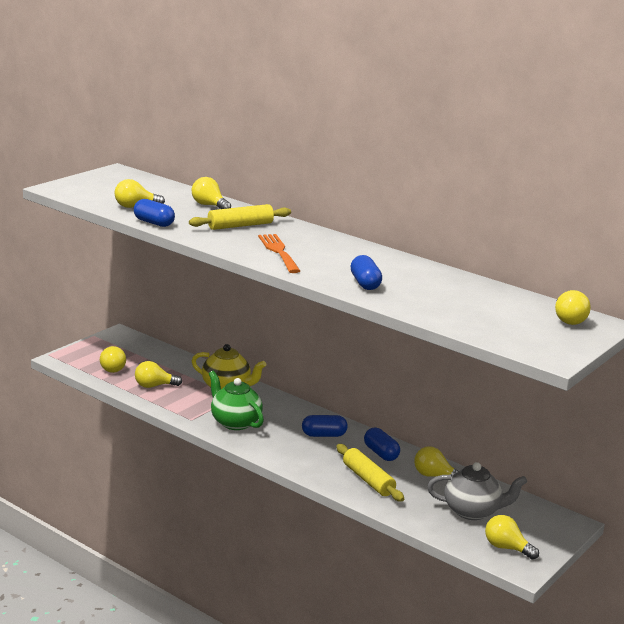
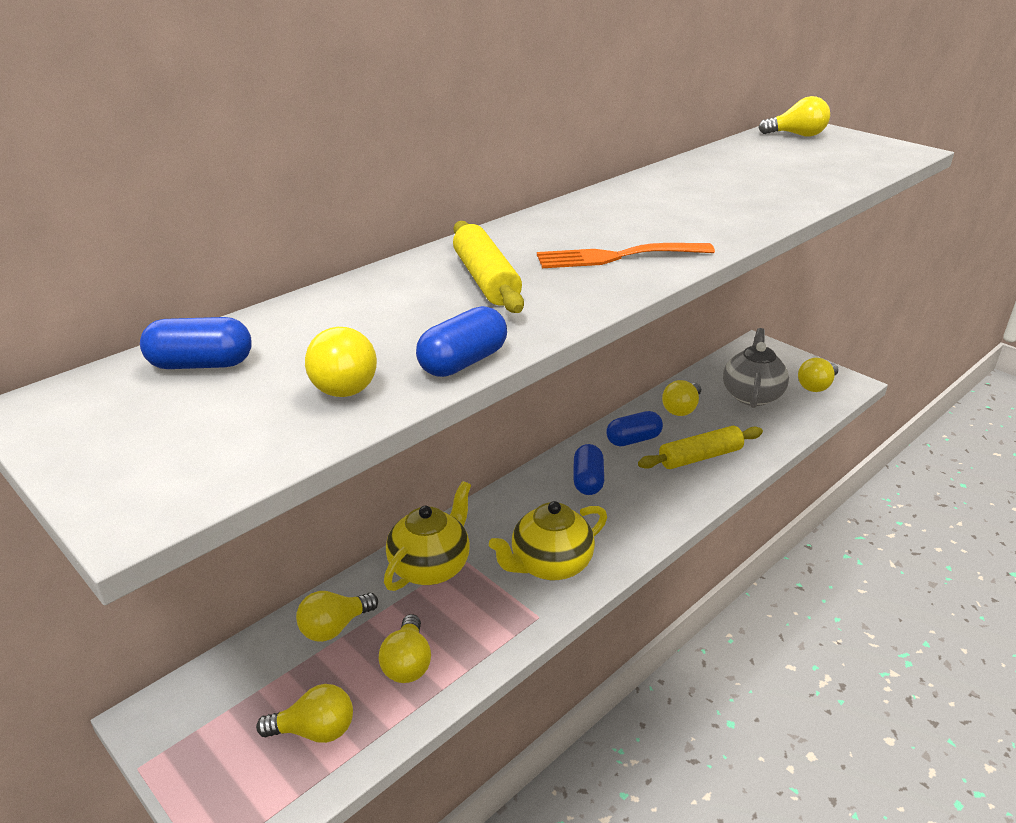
camera: 80 degrees left, 10 degrees up
(209, 205) = (362, 302): yellow light bulb -> yellow light bulb (334, 627)
(235, 422) = (549, 565): green teapot -> yellow teapot
(365, 283) = (733, 211): blue capsule -> blue capsule (201, 364)

